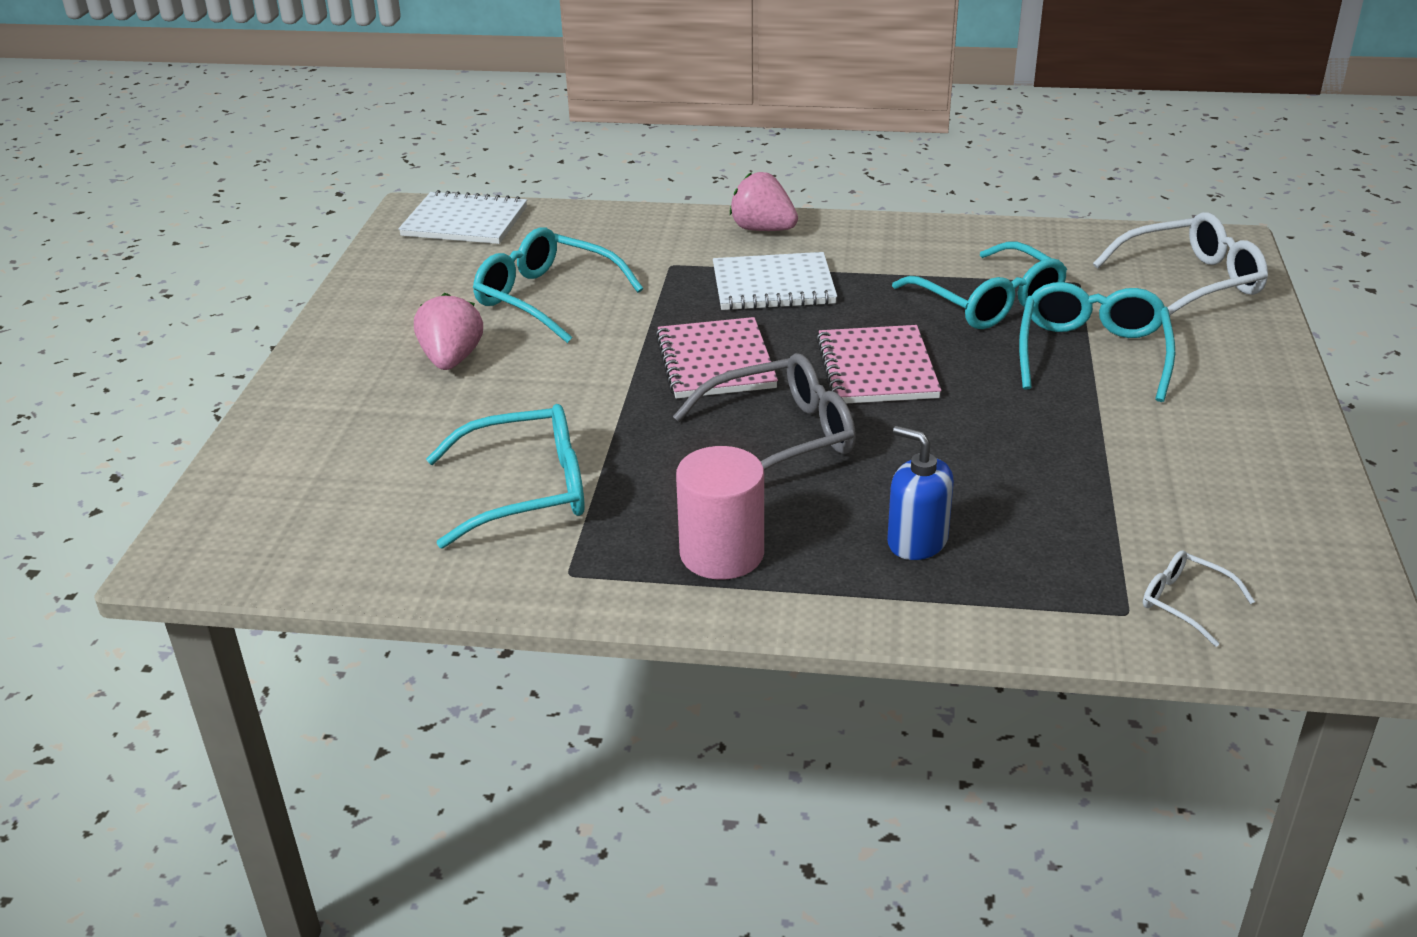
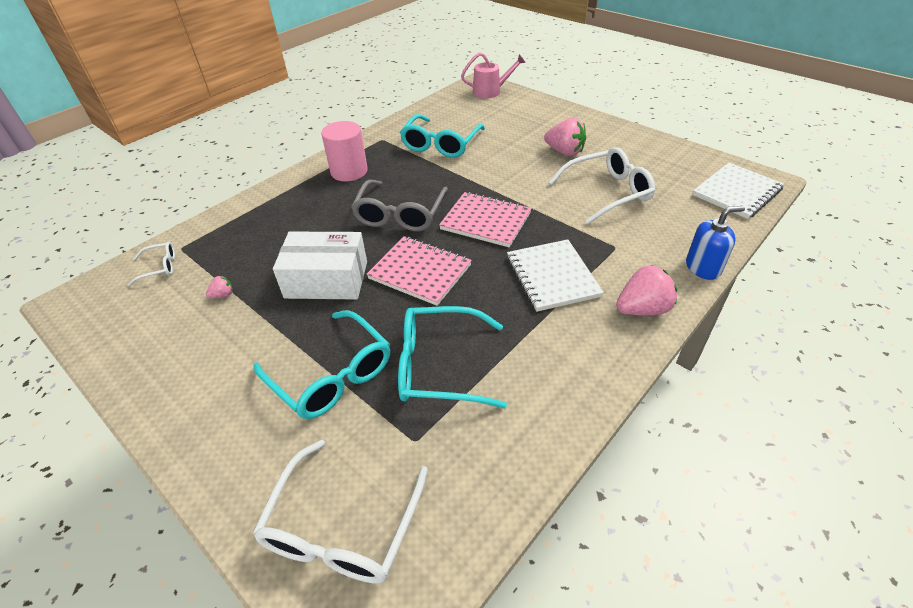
camera: 125 degrees right, 10 degrees up
(229, 522) = (490, 91): none -> pink watering can
(546, 298) = (607, 192): turquoise glasses -> white glasses
(773, 286) = (552, 277): white notebook -> white notebook turned 45 degrees counterclockwise
(917, 541) = (290, 218): blue soap dispenser -> blue soap dispenser (703, 267)
(984, 430) = (326, 279): none -> white box
(1127, 498) = (223, 295): none -> pink strawberry

